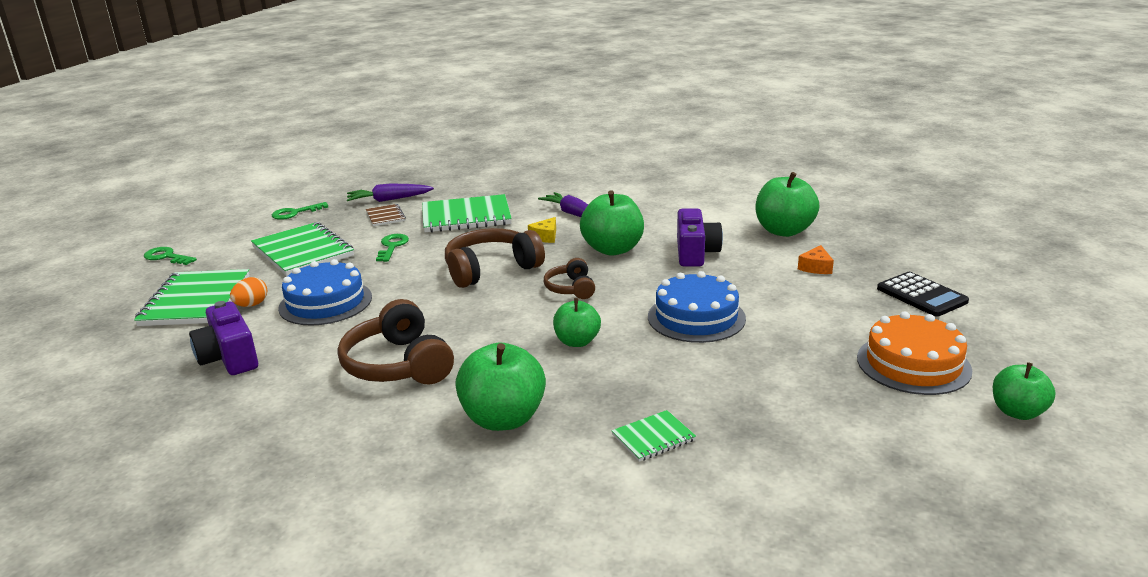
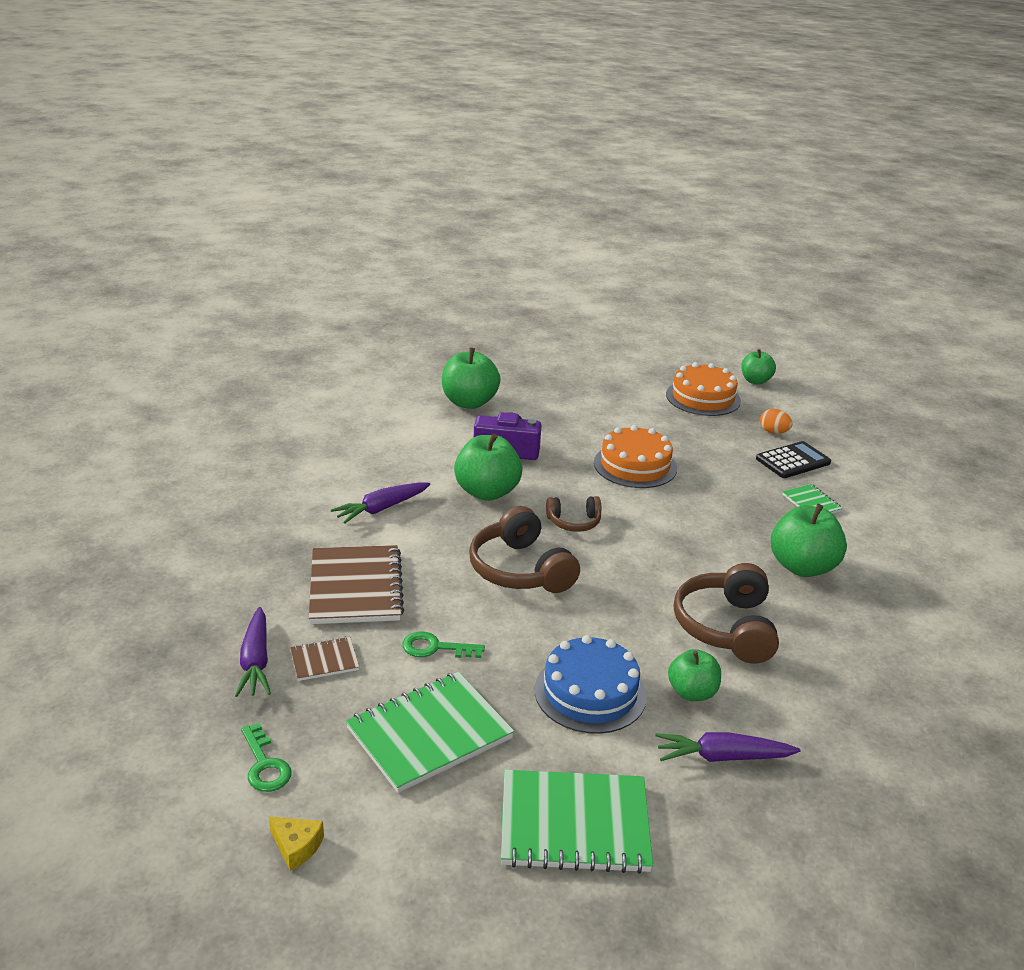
camera: 90 degrees left, 5 degrees up
(167, 257) = (406, 905): green key -> none
(229, 357) = (722, 757): purple camera -> purple carrot
(251, 305) = (592, 761): orange egg -> orange egg (773, 432)
(398, 365) = (726, 627): brown headphones -> brown headphones turned 120 degrees clockwise
(466, 216) = (355, 587): green notebook -> brown notebook
(545, 237) = (441, 531): yellow cheese -> yellow cheese (296, 847)
(577, 342) = (678, 525): green apple -> green apple (692, 692)
(696, 317) = (635, 465): blue cake -> orange cake
(816, 267) = (549, 402): orange cheese -> none
(921, 295) = (603, 374): black calculator -> black calculator (793, 461)

